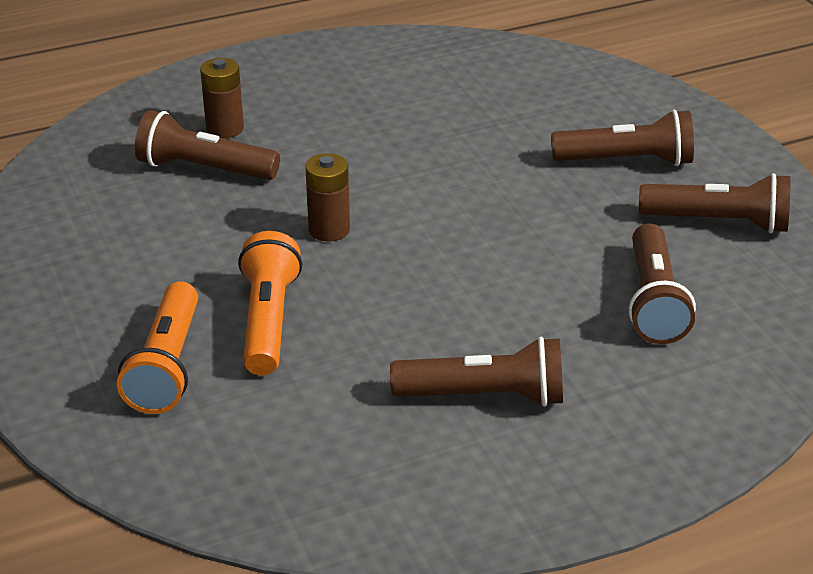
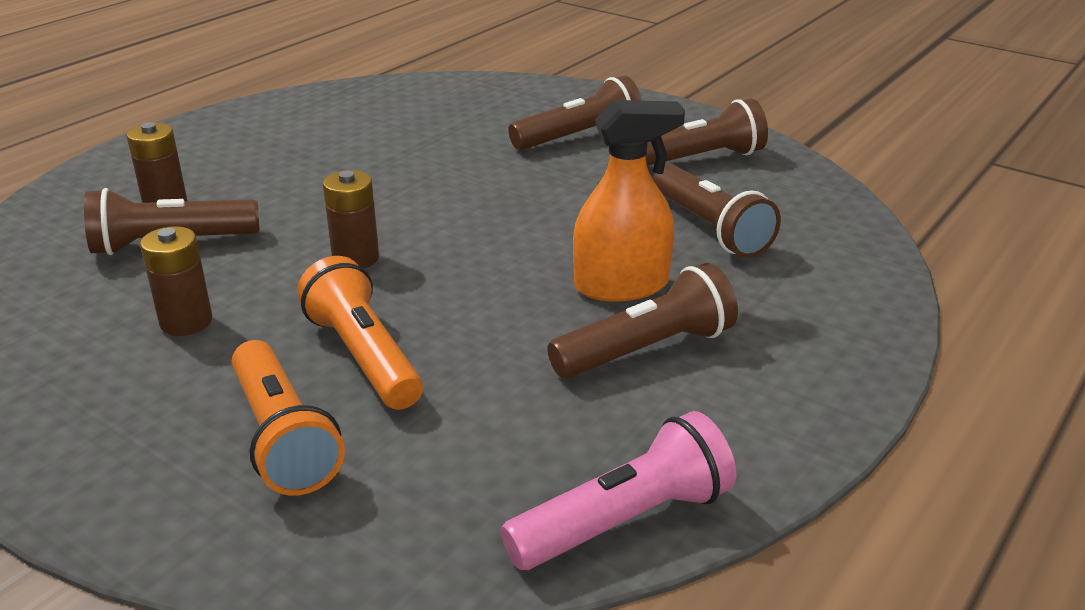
camera: 30 degrees left, 5 degrees down
(168, 245) = (186, 322): none -> brown battery
(341, 522) = (624, 521): none -> pink flashlight
(519, 330) = (621, 285): none -> orange spray bottle

